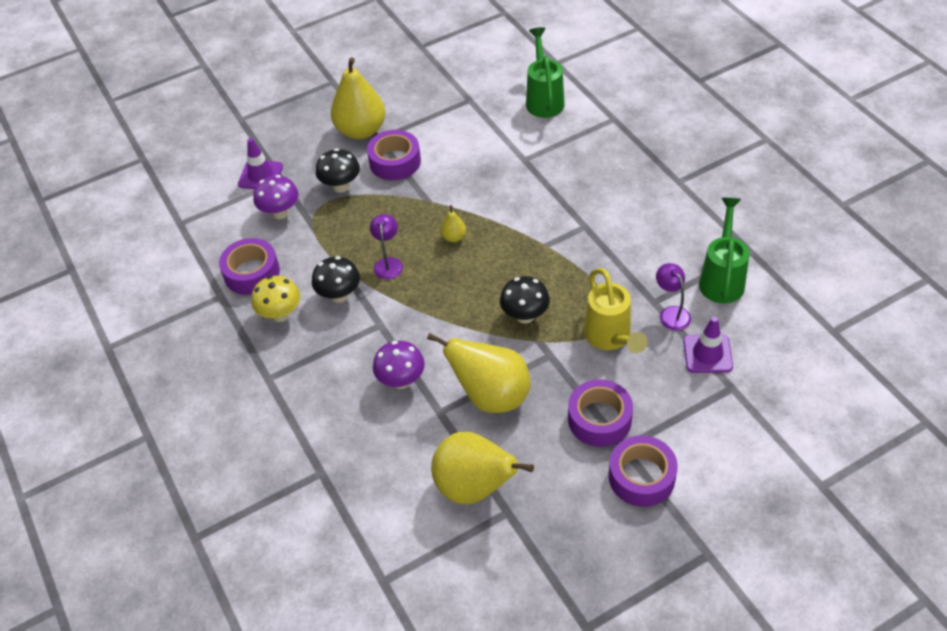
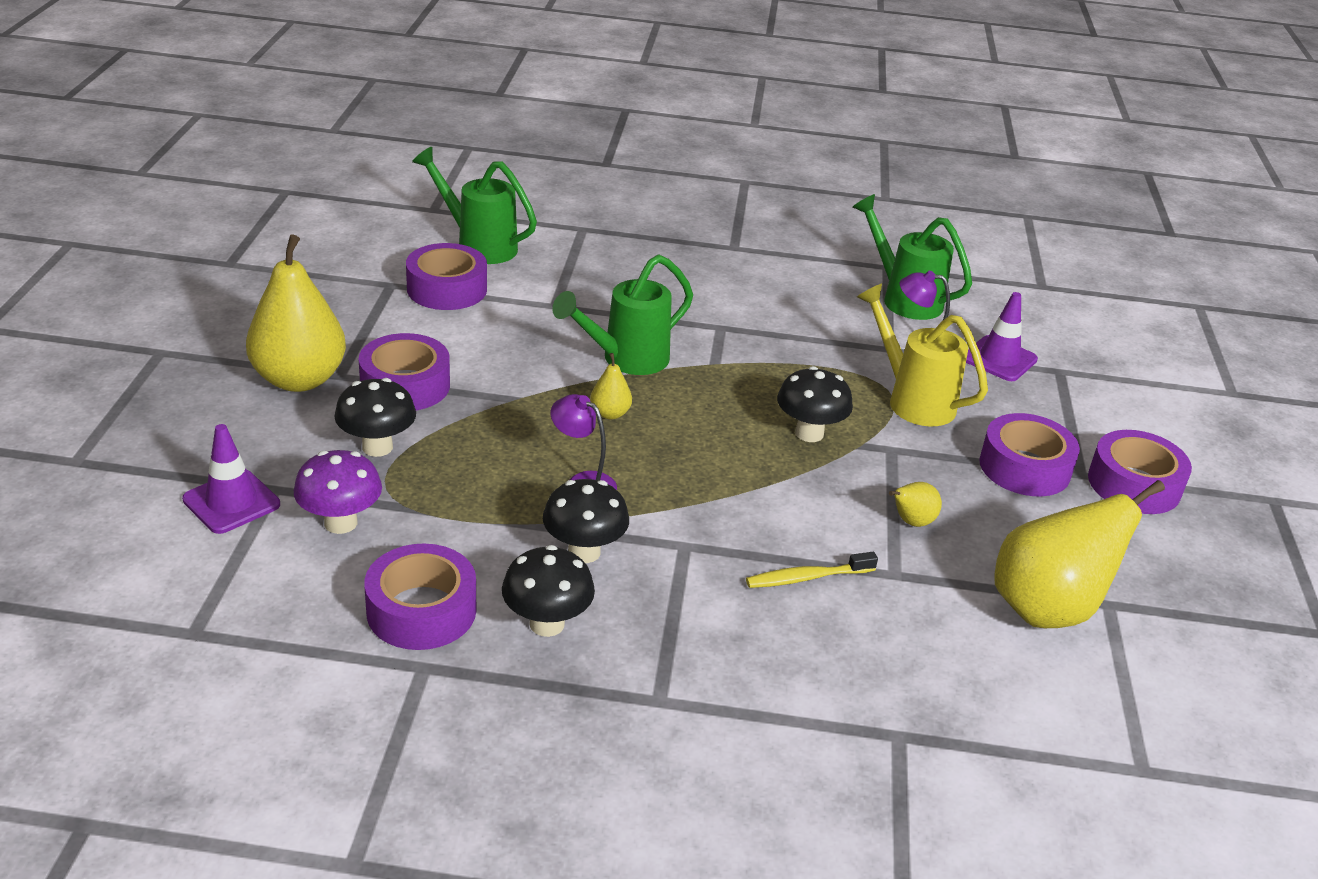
camera: 60 degrees left, 15 degrees down
(280, 314) = (547, 624): yellow mushroom -> black mushroom
(401, 380) = (806, 578): purple mushroom -> yellow toothbrush
(490, 118) = (447, 289): none -> purple tape
(491, 396) = (911, 522): yellow pear -> yellow pear, size x0.44
(506, 213) = (625, 360): none -> green watering can
(610, 338) = (912, 400): yellow watering can -> yellow watering can turned 150 degrees counterclockwise

